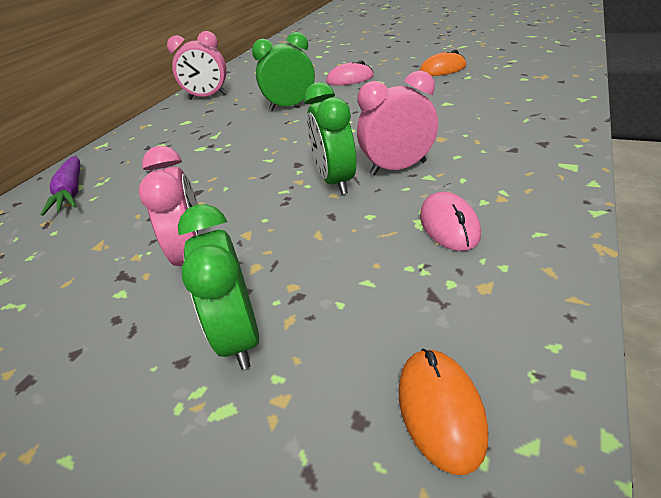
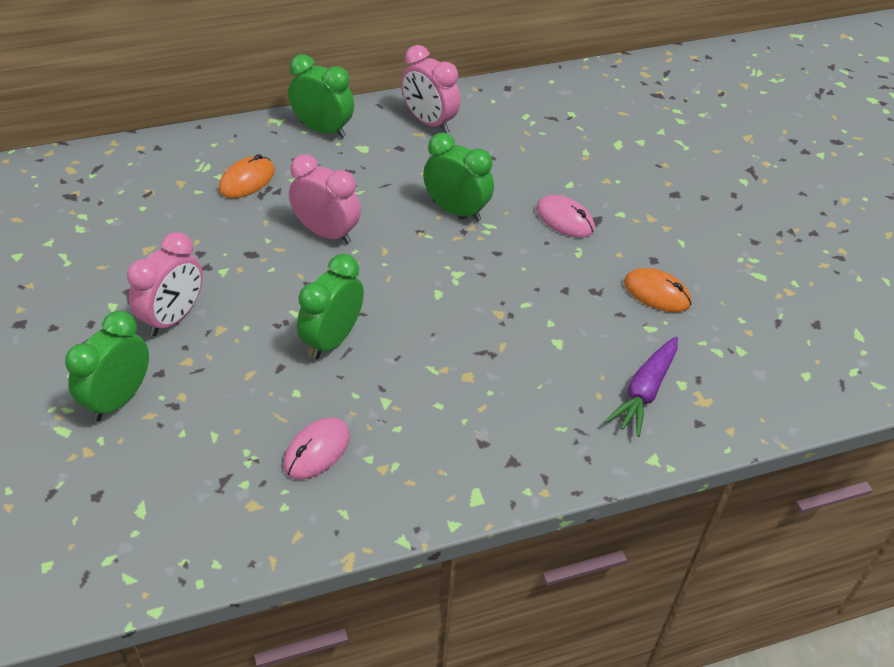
camera: 40 degrees right, 10 degrees up
(71, 193) = (194, 170): purple carrot -> purple carrot (644, 392)
(144, 131) = (322, 129): none -> green clock
(398, 168) = (385, 372): pink clock -> pink clock (326, 233)
(440, 410) = (128, 528): orange mouse -> orange mouse (247, 180)

